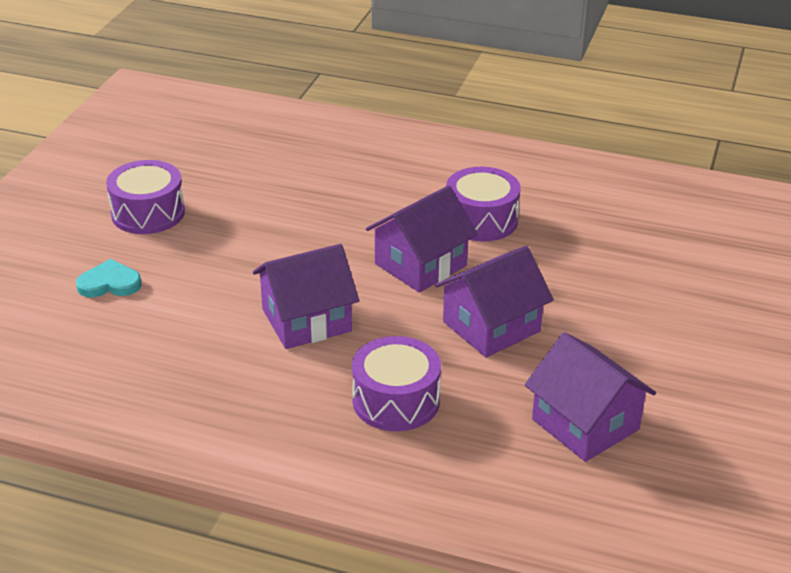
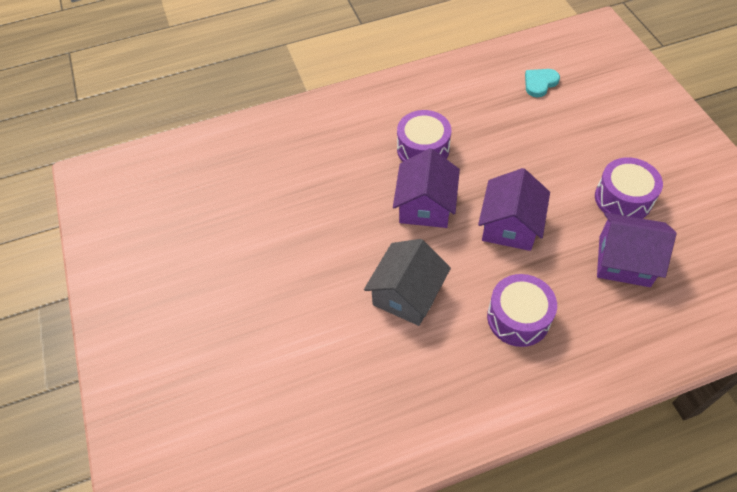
camera: 35 degrees left, 20 degrees up
(109, 283) = (253, 354): turquoise heart -> turquoise heart (540, 83)
(148, 213) = (214, 277): purple drum -> purple drum (623, 199)
(306, 320) = (407, 294): purple house -> grey house

